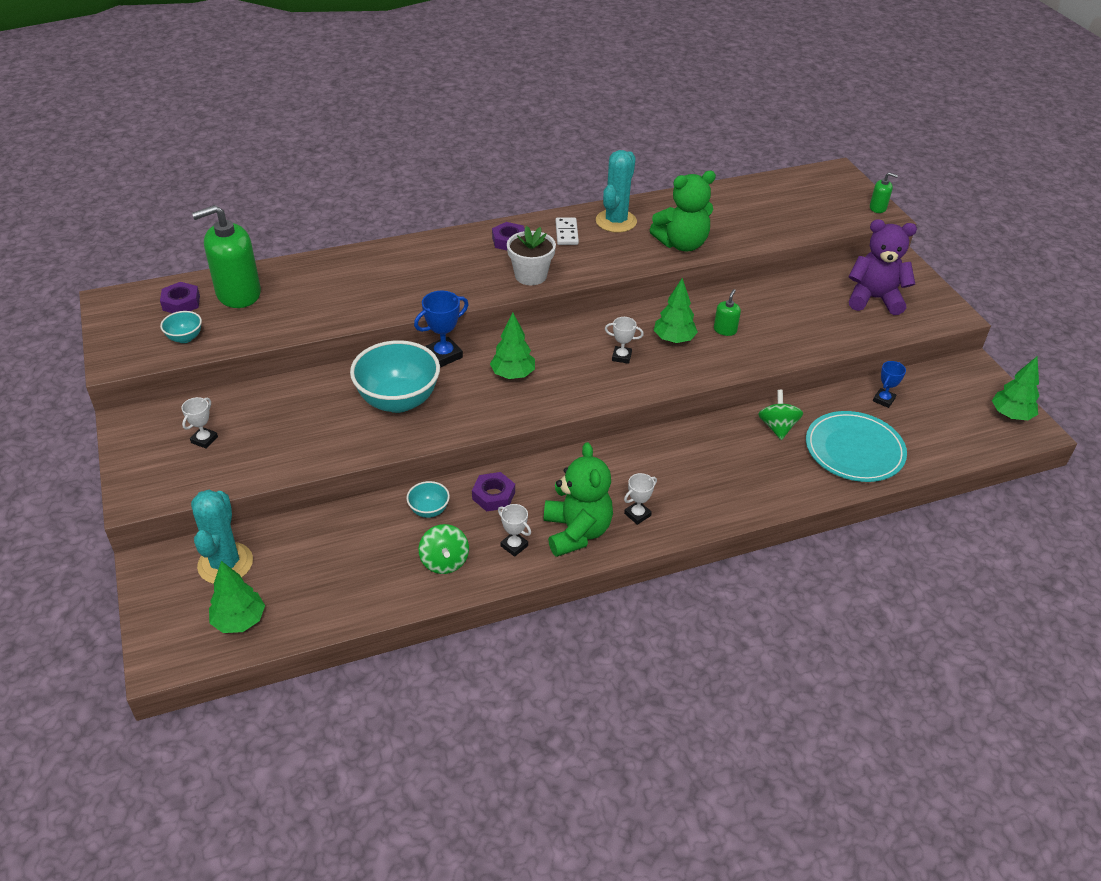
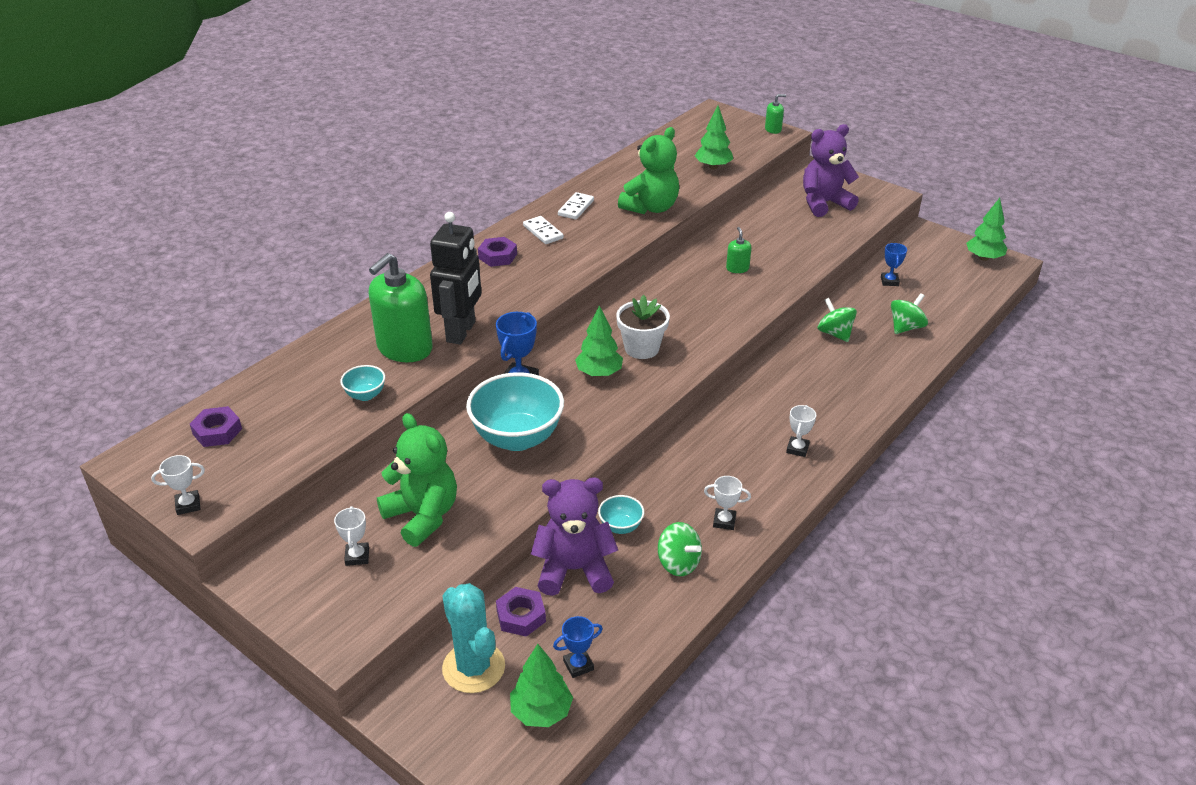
camera: 30 degrees left, 5 degrees down
(185, 338) = (258, 463): turquoise bowl -> turquoise bowl (365, 395)
(238, 293) = (273, 399): green soap dispenser -> green soap dispenser (404, 348)
(296, 601) = (578, 665): none -> blue trophy
(362, 527) = (574, 570): none -> purple teddy bear
(419, 294) = (461, 332): none -> black robot
(493, 495) = (665, 488): purple nut -> purple nut (521, 616)
(530, 275) = (548, 278): white flower pot -> white flower pot (641, 348)
(576, 532) = (763, 485): green teddy bear -> green teddy bear (422, 516)
(616, 221) = (576, 208): turquoise cactus -> white domino
(621, 357) = (676, 322): white trophy -> white trophy (188, 505)
(674, 339) = (705, 291): green tree -> green tree (713, 167)
(854, 450) = (906, 327): turquoise plate -> green spinning top

